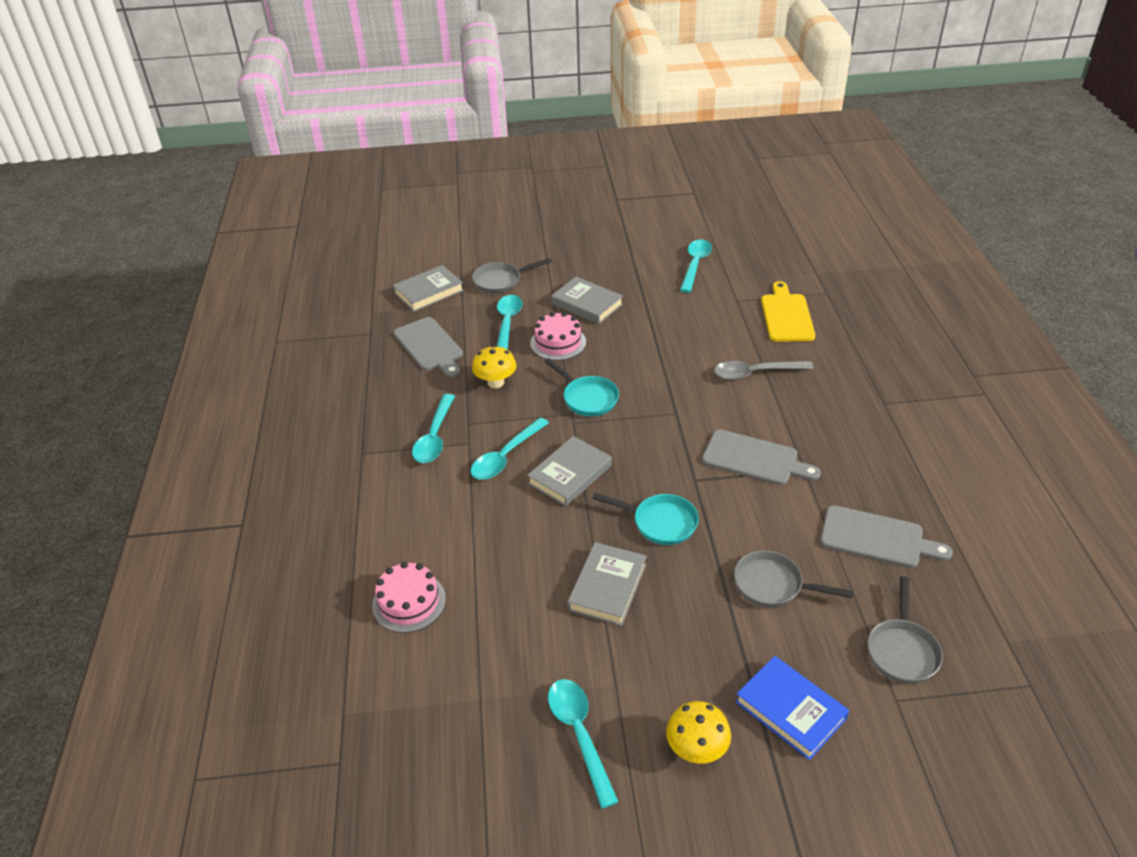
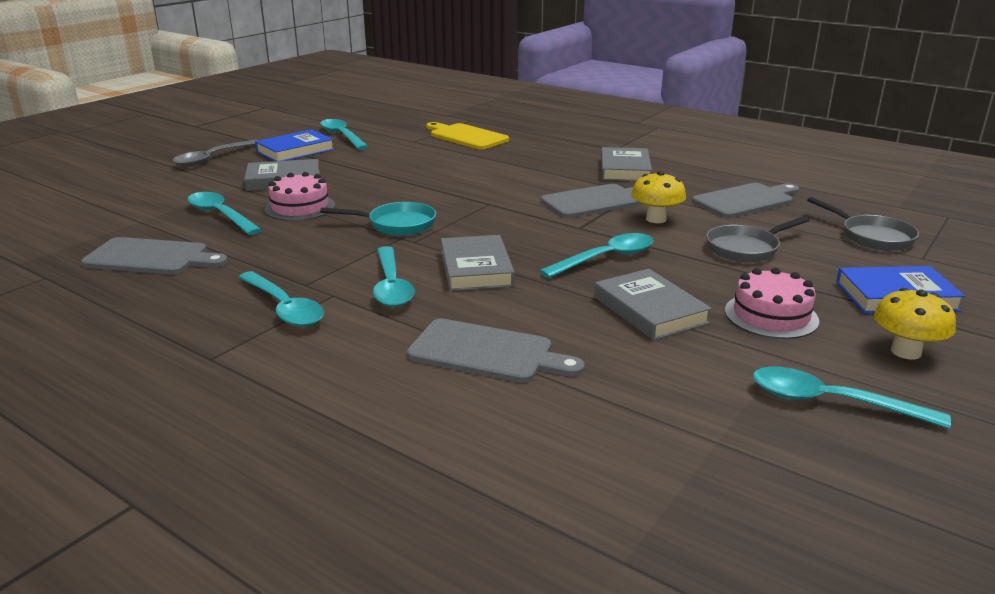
camera: 50 degrees left, 15 degrees down
(409, 602) = (502, 426): pink cake -> pink cake (771, 315)
(428, 292) = (76, 227): grey book -> grey book (624, 169)
(474, 548) = (487, 353): none -> grey cutting board
(495, 382) = (282, 250): yellow mushroom -> yellow mushroom (656, 219)
(501, 281) = (159, 195): grey pan -> none
(639, 269) = (295, 151): none -> blue book
(660, 522) = (606, 258): turquoise pan -> turquoise spoon
(755, 373) = (504, 166): grey spoon -> grey spoon (212, 158)

